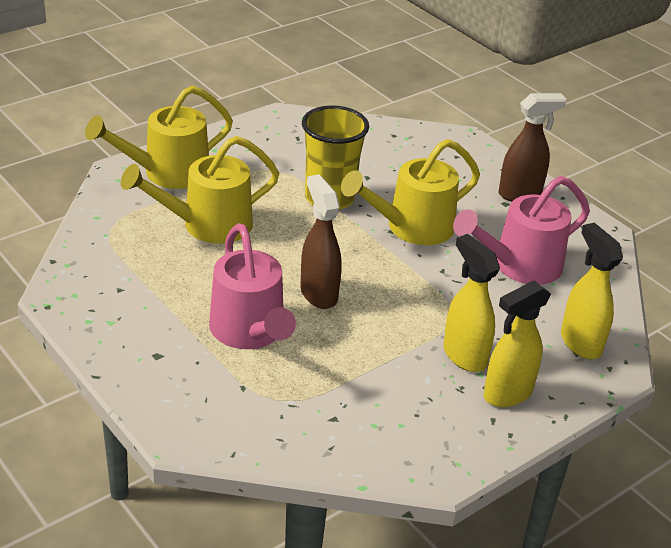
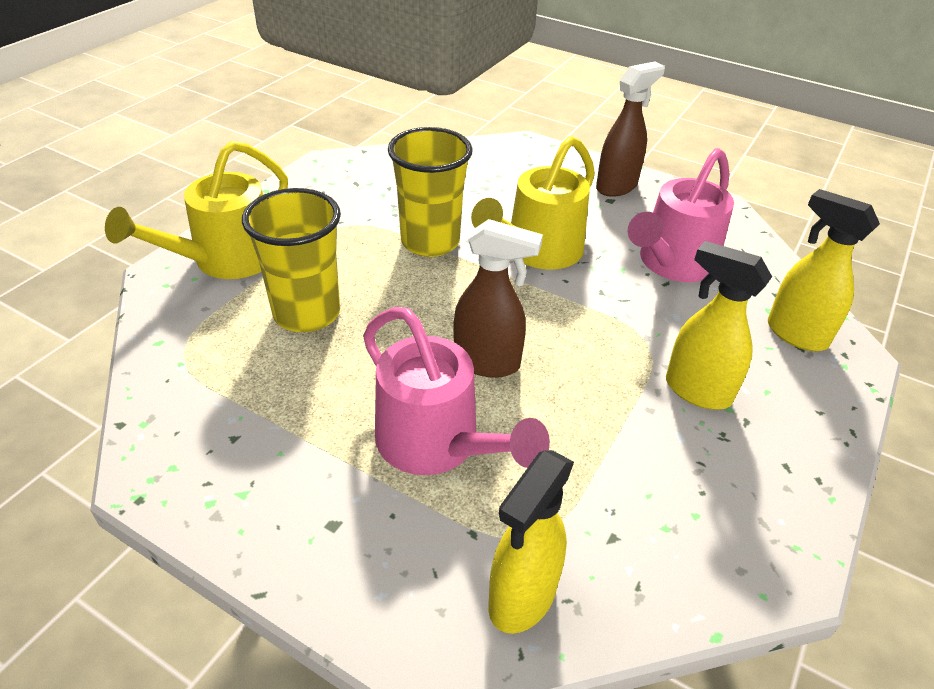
camera: 20 degrees left, 5 degrees up
(207, 225) = (307, 313): yellow watering can -> yellow cup
(318, 293) = (487, 363): brown spray bottle -> brown spray bottle turned 150 degrees clockwise
(507, 394) = (775, 425): yellow spray bottle -> yellow spray bottle (521, 598)

